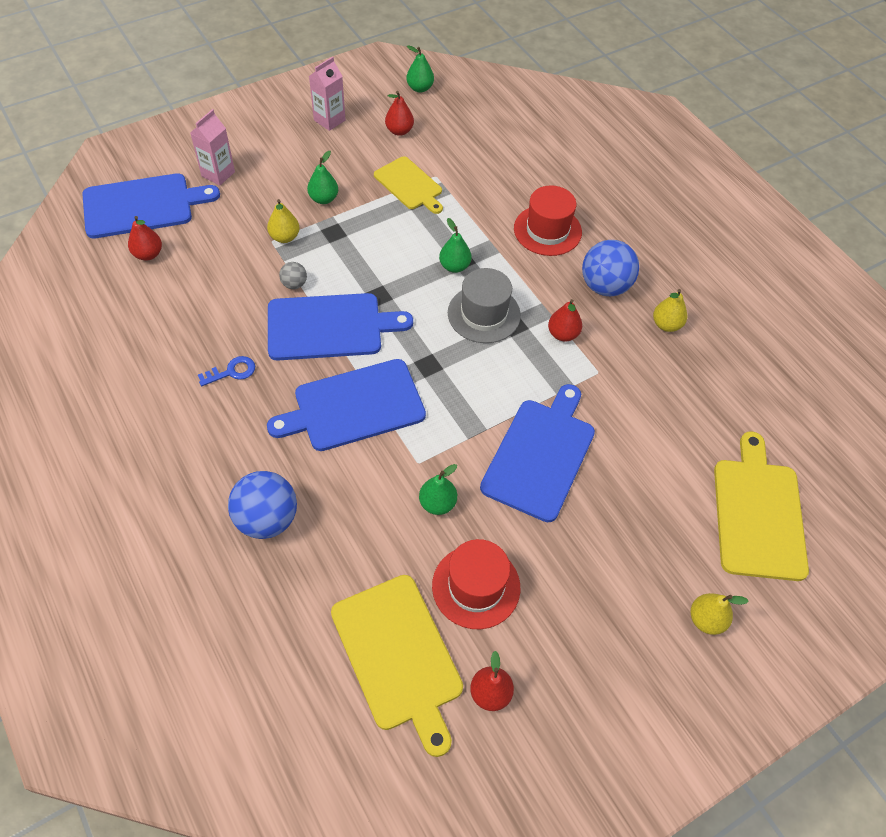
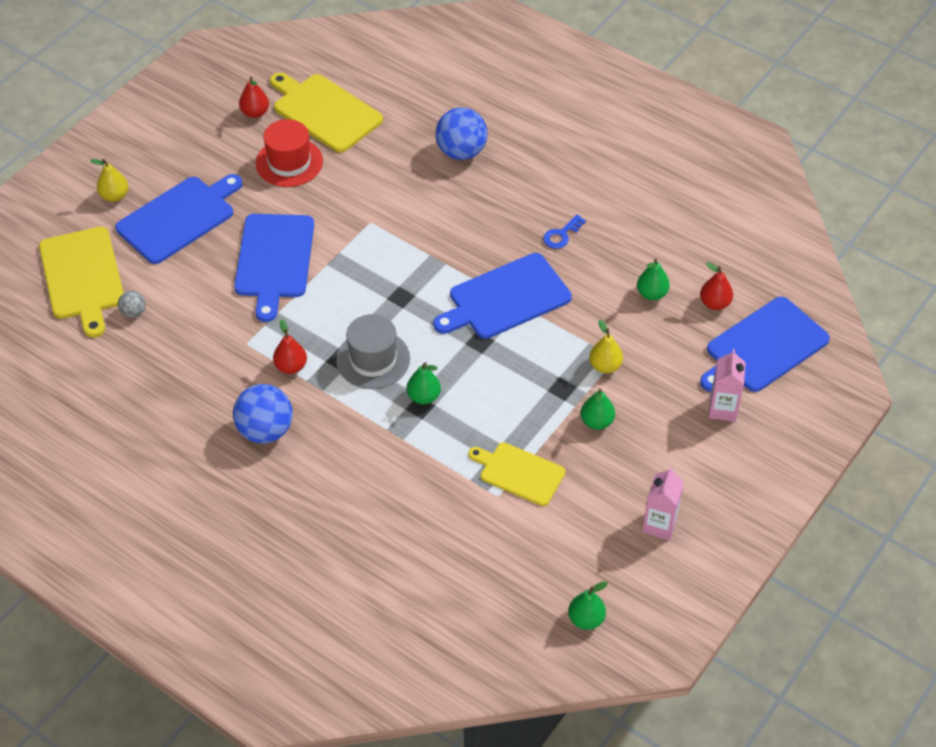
camera: 160 degrees right, 5 degrees down
(294, 284) = (563, 324): grey ball -> grey ball (133, 312)
(354, 406) = (444, 244): blue cutting board -> blue cutting board (178, 218)
(399, 131) = (572, 542): red pear -> none
(437, 503) = (341, 201): green pear -> green pear (652, 294)
(547, 230) = (347, 473): red hat -> none
(666, 325) = (193, 412): yellow pear -> none

